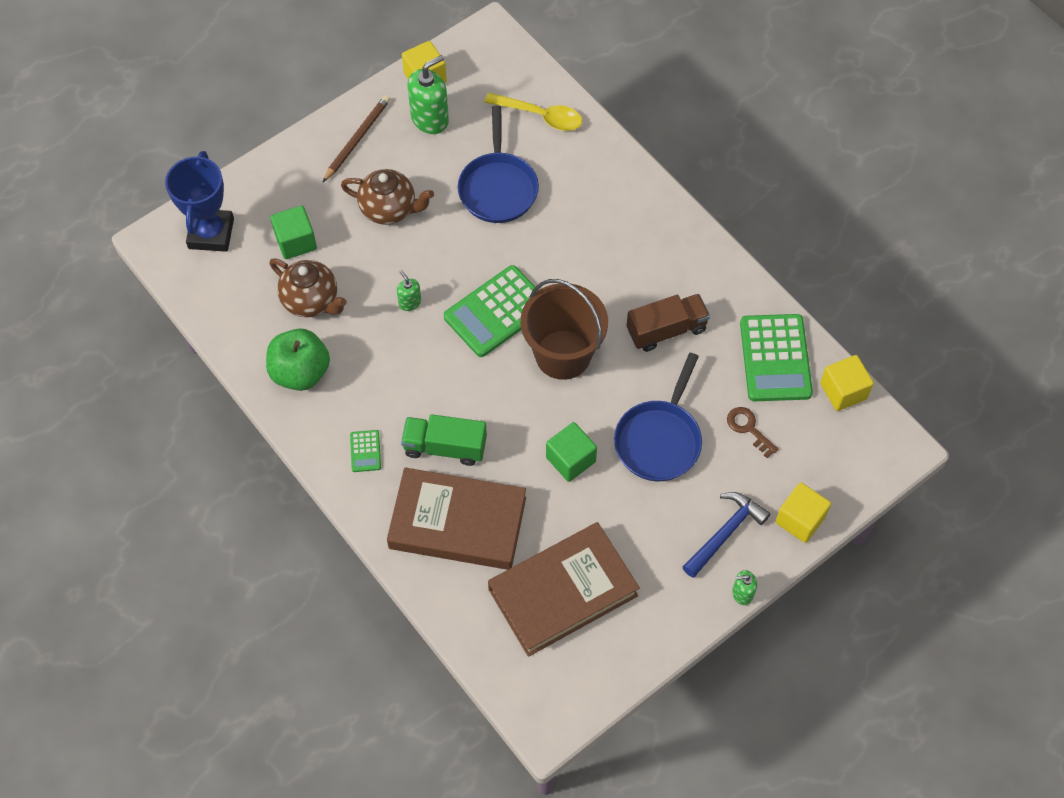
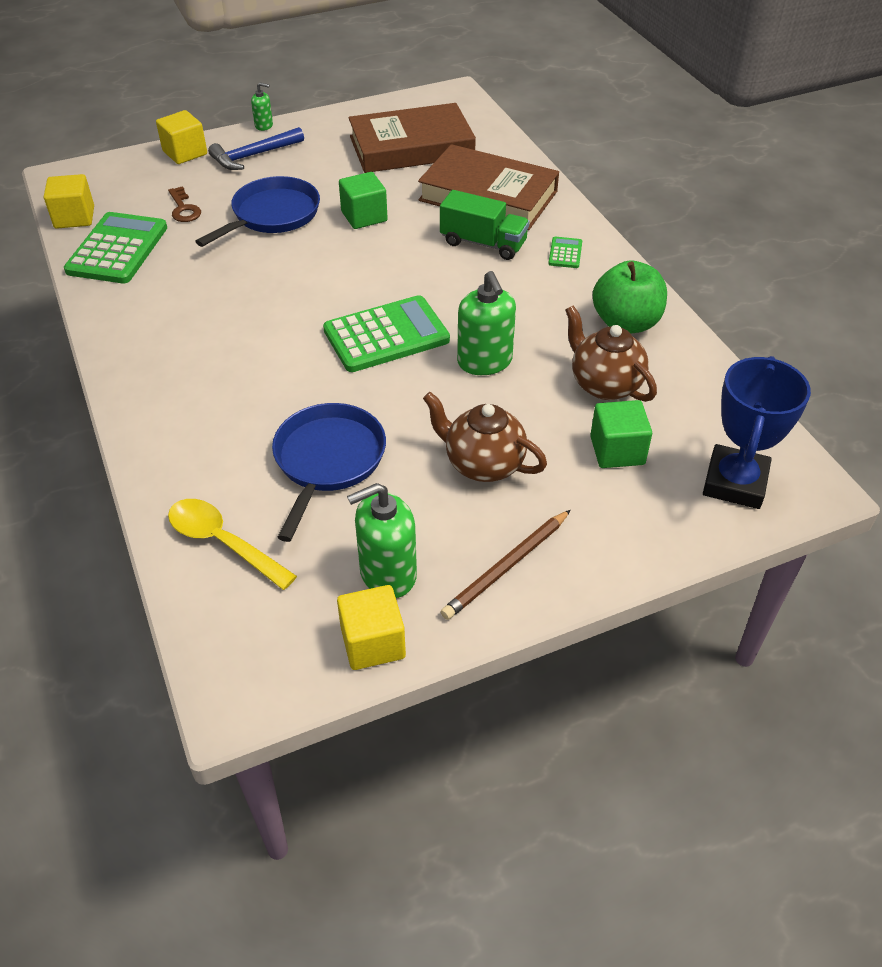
camera: 165 degrees left, 15 degrees down
(410, 302) = (484, 361): green soap dispenser -> green soap dispenser, size x1.92
(563, 354) = (331, 288): brown bucket -> none
(666, 330) = (210, 288): brown truck -> none

